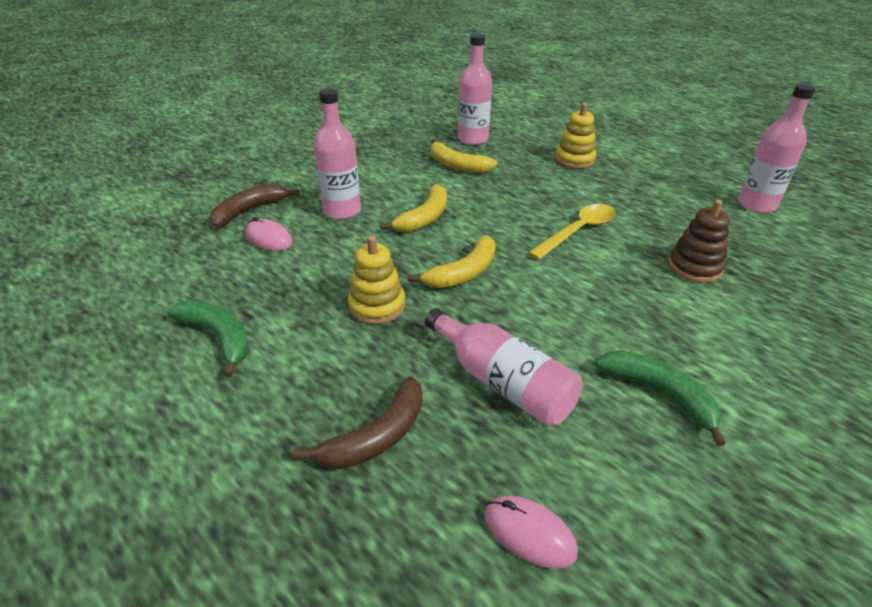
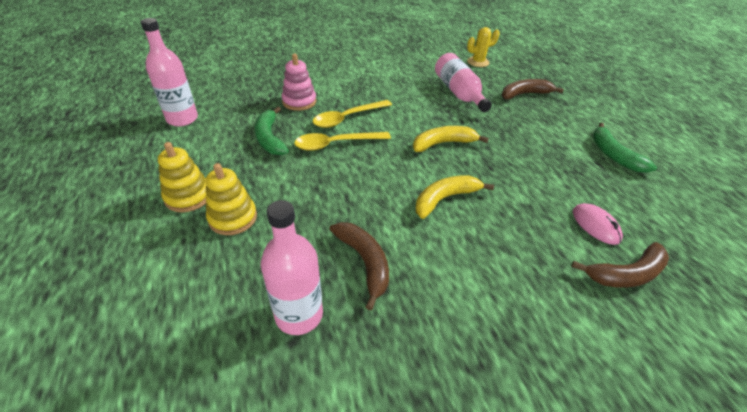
camera: 155 degrees left, 5 degrees up
(342, 210) = (522, 236): pink bottle -> none
(377, 306) = (510, 142): yellow stacking toy -> yellow stacking toy (188, 196)
(457, 165) = (364, 262): yellow banana -> brown banana
(529, 533) = (478, 62): pink mouse -> yellow cactus
(607, 266) = (347, 118): none -> yellow spoon
(659, 394) = (394, 71): green banana -> green banana (270, 138)
(694, 267) = (299, 101): brown stacking toy -> pink stacking toy

